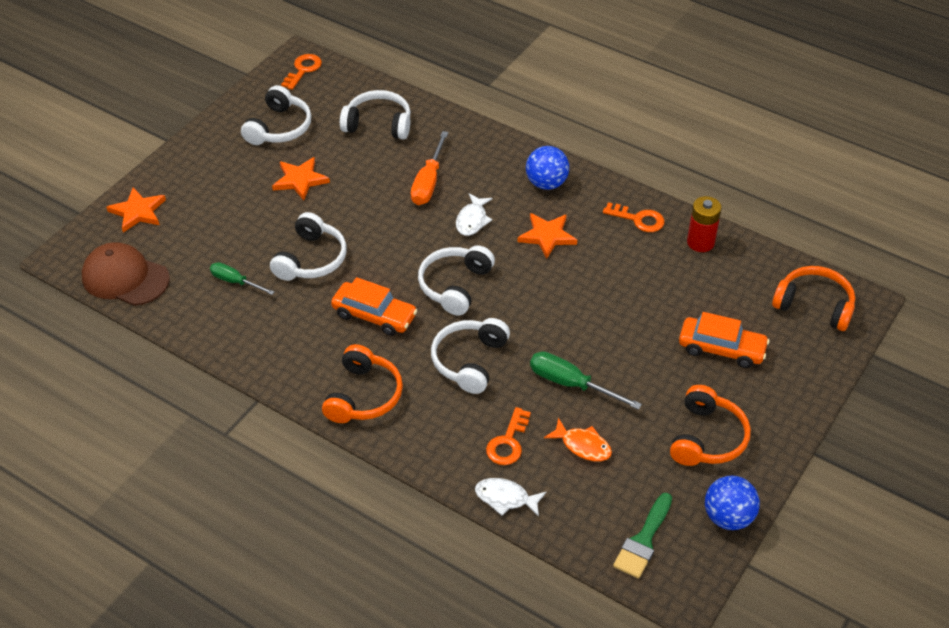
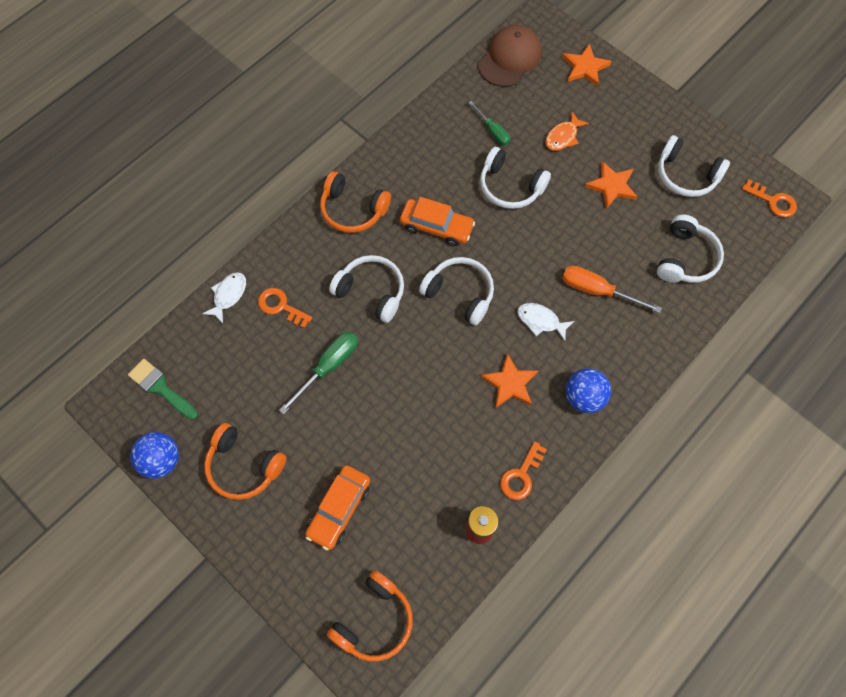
camera: 100 degrees right, 20 degrees up
(235, 282) = (493, 131): green screwdriver -> green screwdriver turned 105 degrees clockwise
(374, 315) = (436, 227): orange car -> orange car turned 105 degrees counterclockwise
(582, 446) = (262, 362): orange fish -> orange fish (563, 137)

